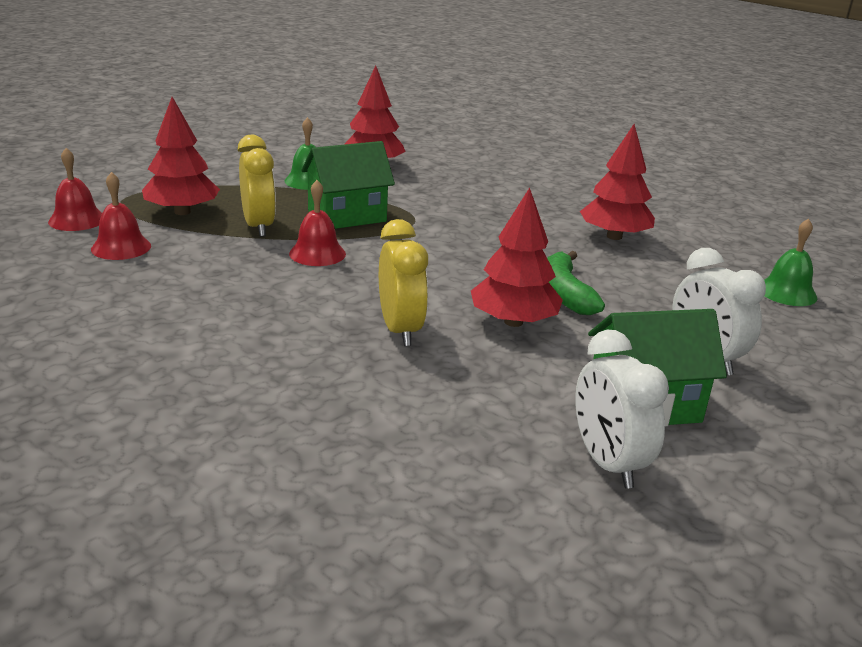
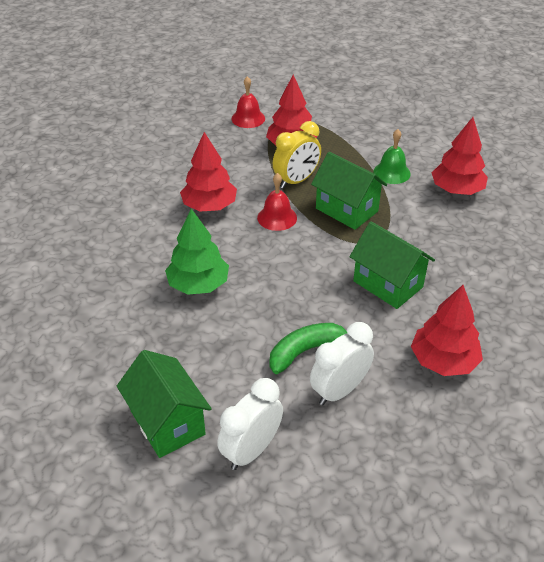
camera: 70 degrees right, 15 degrees up
(121, 247) = (226, 147): red bell -> none
(400, 330) = (198, 284): yellow clock -> green tree
(489, 230) = (388, 284): none -> green house
(513, 322) = (243, 333): red tree -> red tree (209, 206)
(607, 463) = (92, 414): white clock -> white clock (339, 390)
(787, 292) = (421, 503): green bell -> none

